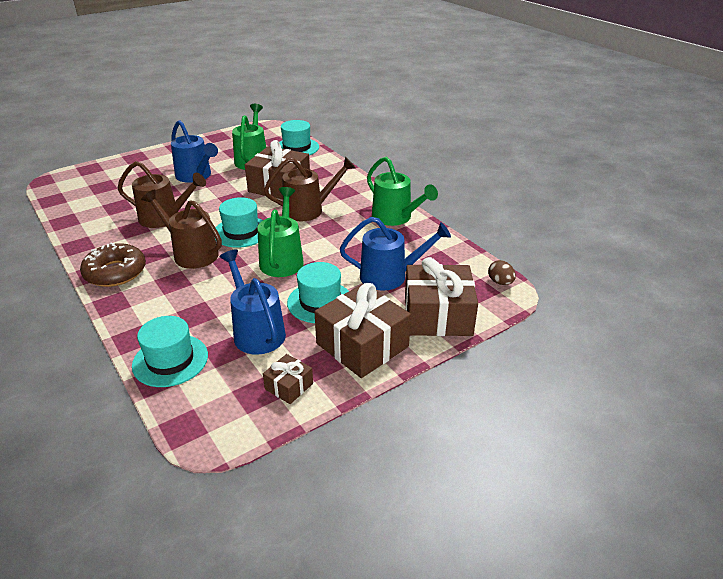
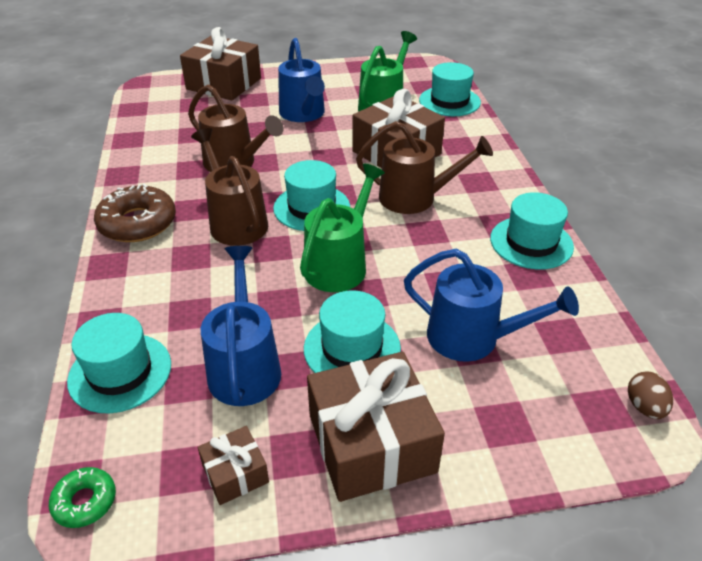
camera: 25 degrees right, 5 degrees up
(199, 433) = (85, 501): none -> green donut
(395, 218) = (531, 242): green watering can -> turquoise hat
(437, 315) = (511, 432): brown gift -> brown gift (224, 84)

